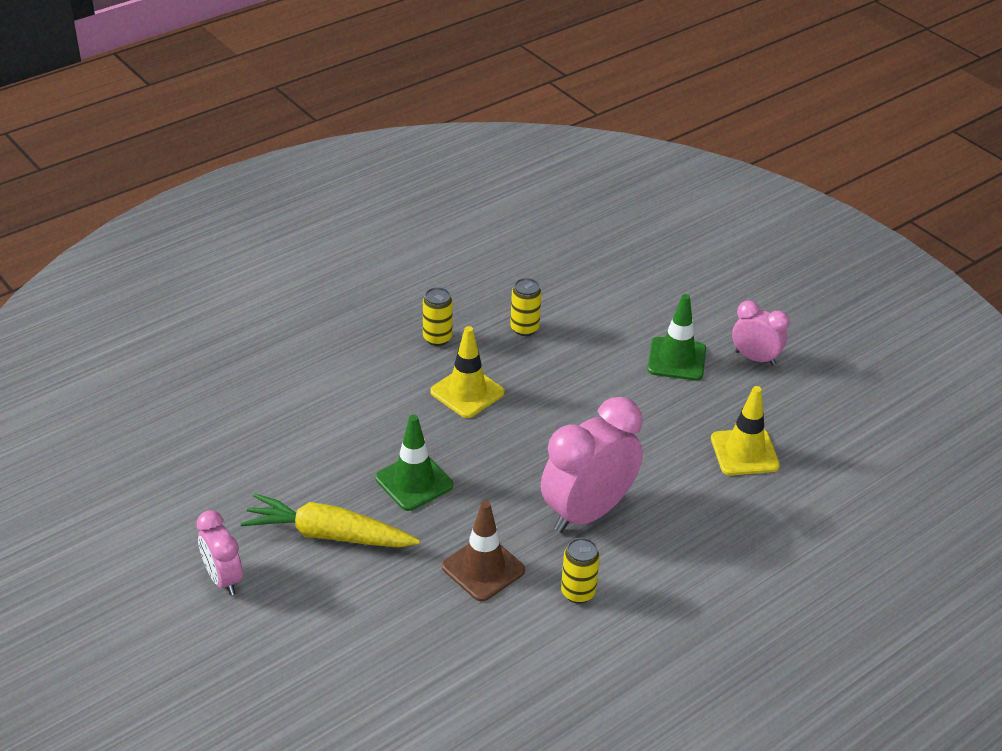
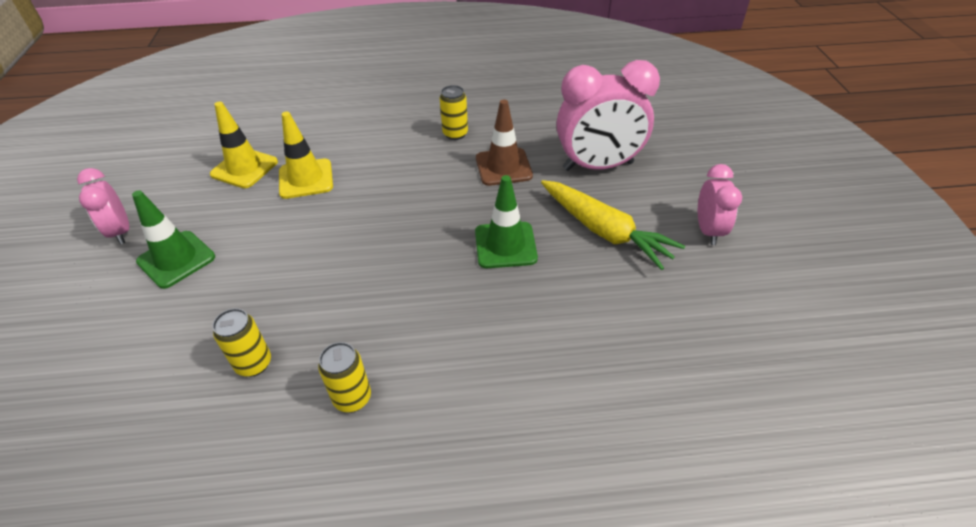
camera: 145 degrees left, 5 degrees up
(467, 392) = (386, 311): yellow traffic cone -> yellow traffic cone (306, 179)
(587, 512) = (397, 173): pink clock -> pink clock (598, 166)

